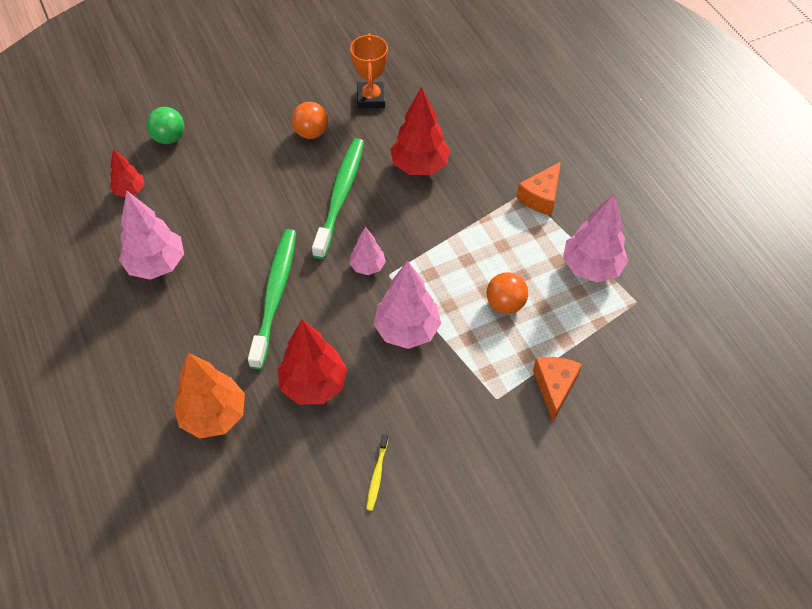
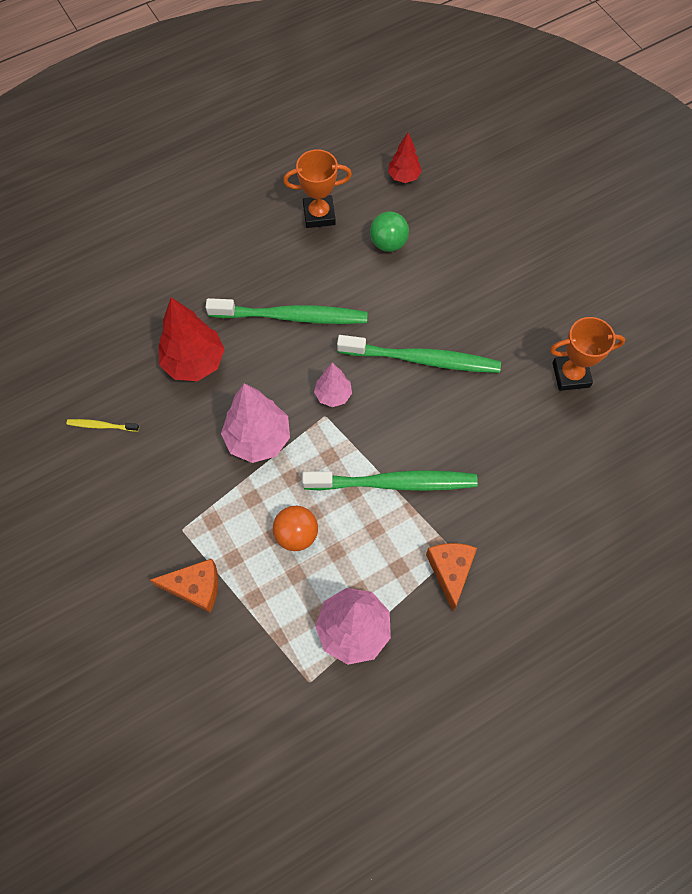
camera: 85 degrees right, 10 degrees up
(156, 264) = (319, 214): pink tree -> orange trophy
(169, 138) = (476, 195): green ball -> green ball (388, 243)
(214, 415) = (162, 287): orange tree -> none
(311, 133) = (507, 321): orange ball -> none
(419, 166) = (476, 434): red tree -> none
(460, 228) = (393, 483): none -> green toothbrush
(541, 197) = (450, 571): orange cheese -> orange cheese turned 60 degrees clockwise

